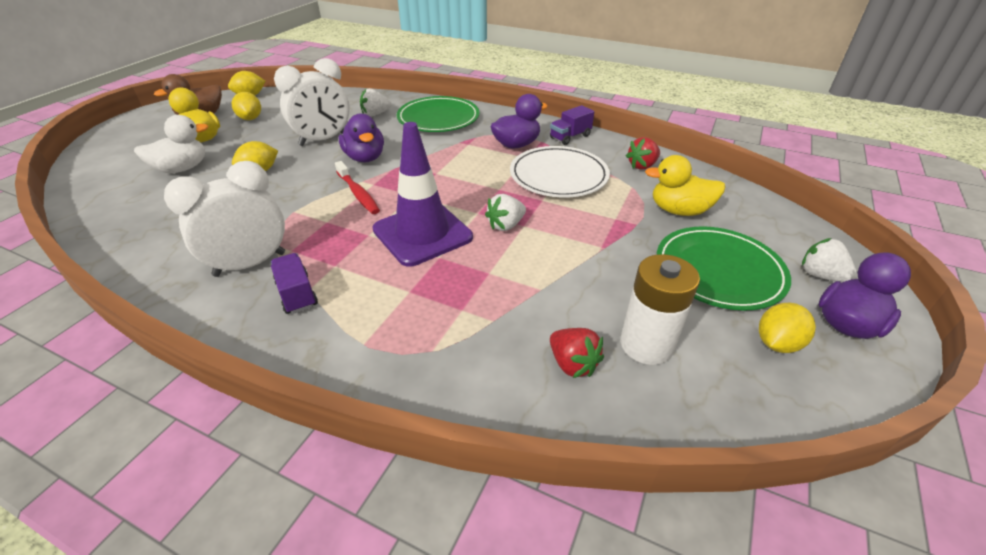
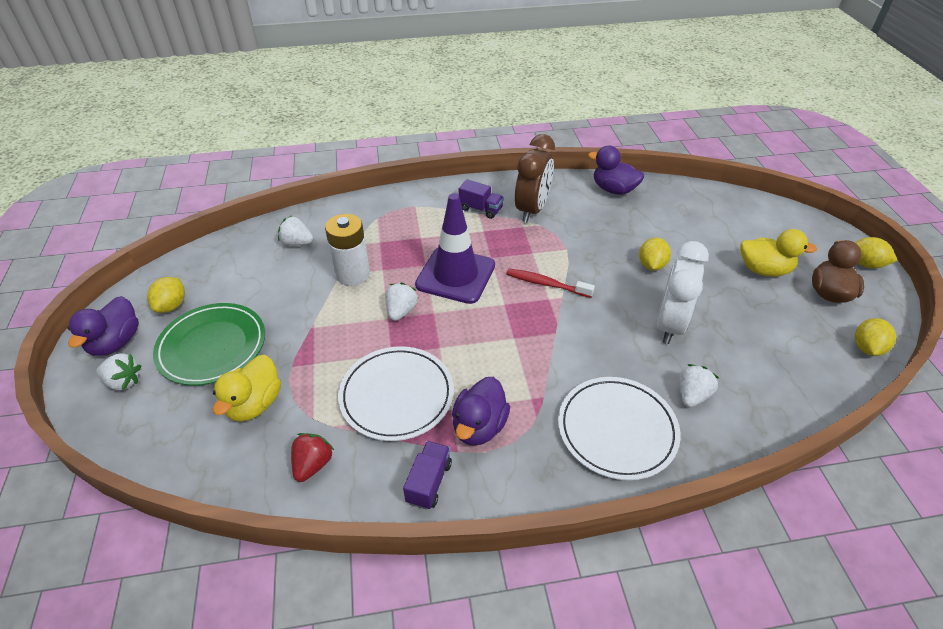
camera: 145 degrees right, 5 degrees up
(182, 168) = (708, 239): white duck -> none
(250, 118) = (786, 315): yellow lemon -> yellow lemon (865, 264)
(250, 264) = (532, 209): white clock -> brown clock
(365, 158) = (598, 323): purple duck -> purple duck (613, 189)
(438, 118) = (617, 429): green plate -> white plate
(572, 364) = (297, 243): red strawberry -> white strawberry
(646, 345) = (257, 270): white battery -> white battery (352, 274)
(679, 211) = (254, 404): yellow duck -> yellow duck turned 135 degrees clockwise

